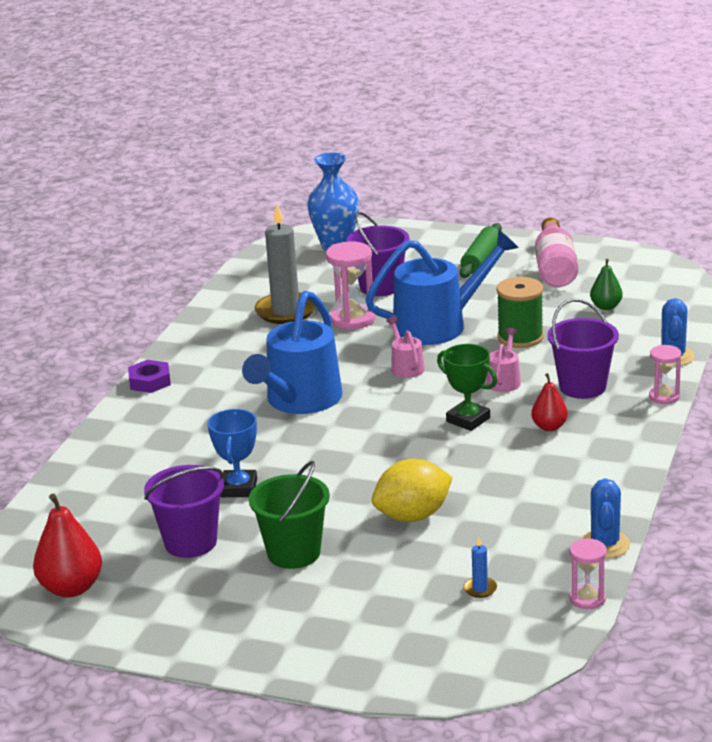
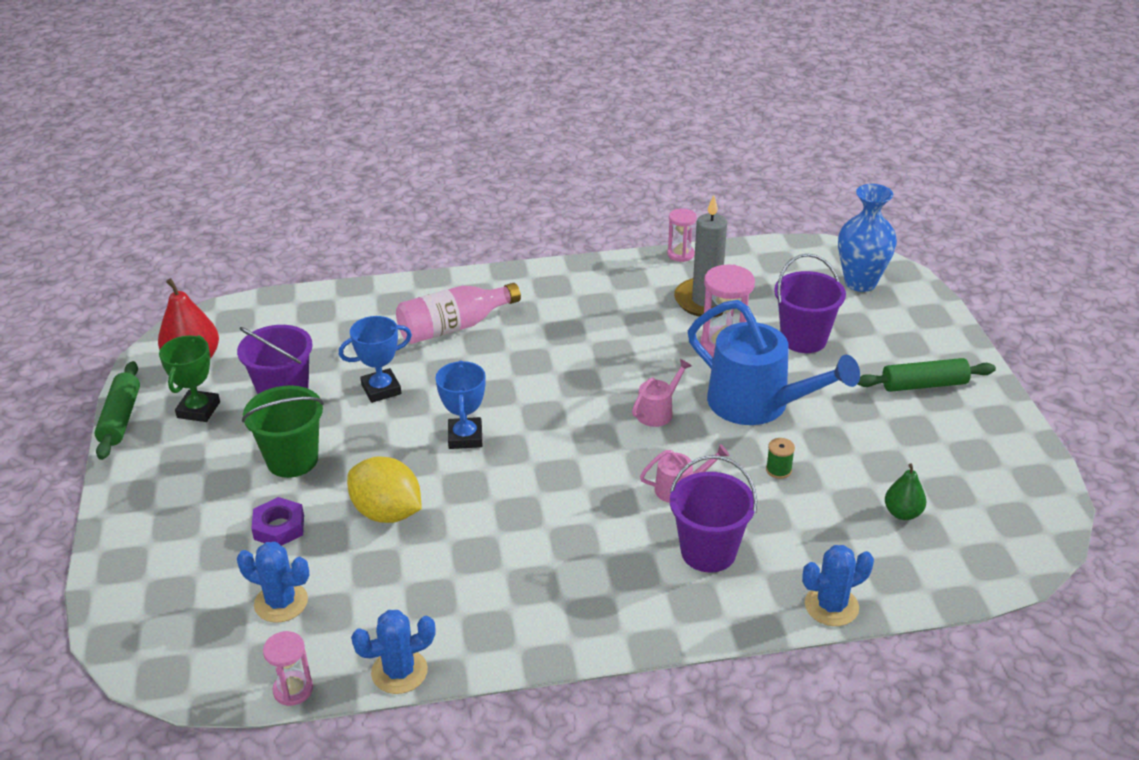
camera: 60 degrees right, 10 degrees up
(123, 647) = (120, 418): none -> green rolling pin
(150, 381) = (526, 275): purple nut -> purple nut (279, 527)
(299, 401) = (549, 369): blue watering can -> none
(350, 459) = (465, 437): none -> blue trophy
(468, 420) = (584, 489): green trophy -> green trophy (198, 410)
(480, 589) = (281, 602): blue candle -> blue cactus
(520, 337) = (778, 470): green spool -> green spool, size x0.48
(549, 427) = (607, 553): red pear -> none
(555, 268) = (957, 444): pink bottle -> pink bottle (454, 327)
(664, 397) = (733, 626): pink hourglass -> pink hourglass (680, 254)

